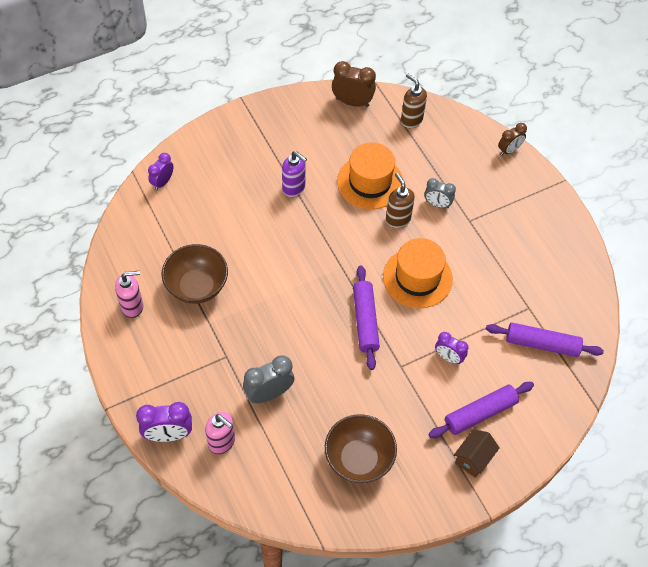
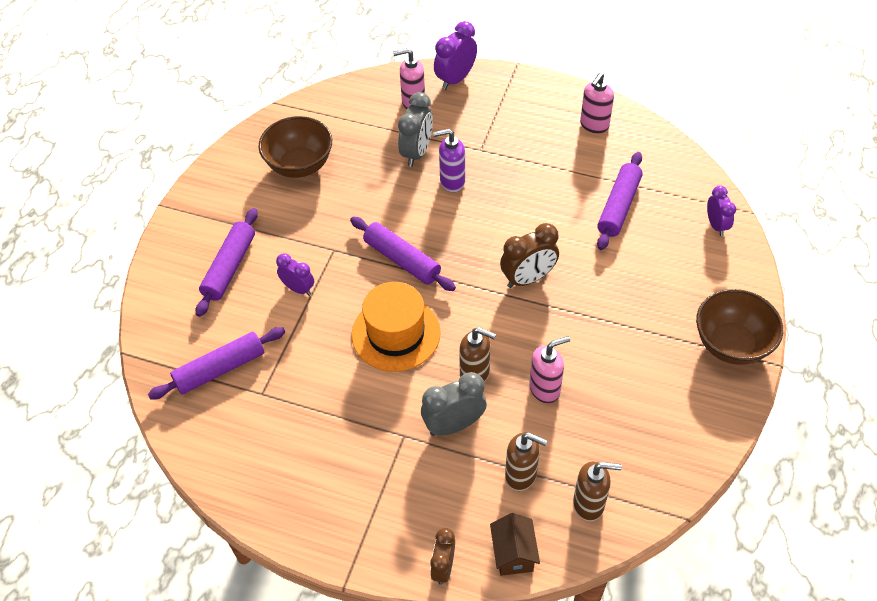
camera: 140 degrees right, 5 degrees down
(197, 240) = (619, 206): none -> purple rolling pin
(197, 287) = (568, 175): brown bowl -> brown bowl (731, 344)
(294, 188) = (604, 319): purple soap dispenser -> purple soap dispenser (452, 181)
(352, 102) = (673, 466): brown clock -> brown clock (528, 278)
(370, 182) = (545, 389): orange hat -> pink soap dispenser
(429, 155) = (521, 475): none -> brown soap dispenser
(437, 204) = (454, 425): grey clock -> grey clock, size x1.53
(448, 357) = (298, 289): purple clock -> purple clock turned 45 degrees clockwise
(473, 459) = (206, 231): brown house -> brown house (513, 554)

